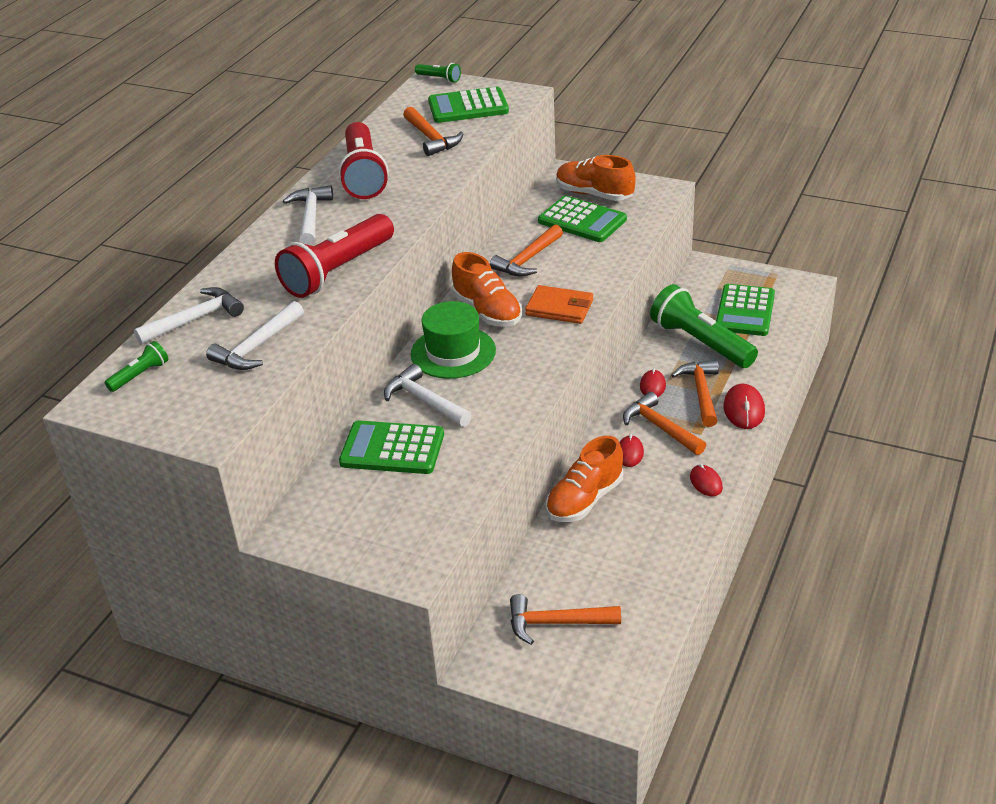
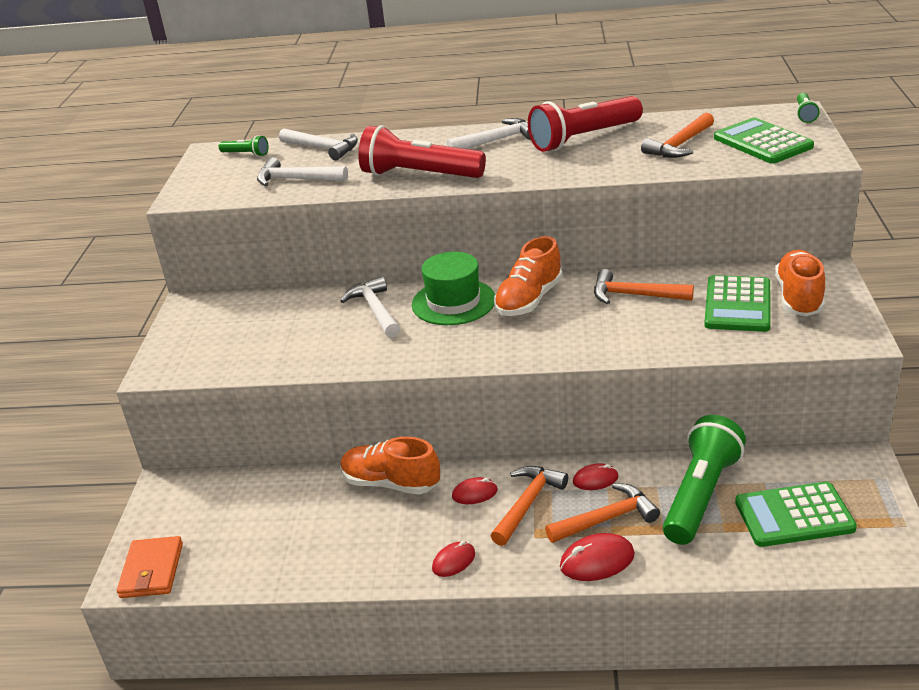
camera: 70 degrees right, 5 degrees down
(392, 449) = (304, 315): green calculator -> none
(425, 401) = (375, 310): white hammer -> white hammer turned 45 degrees counterclockwise
(556, 623) = (222, 513): orange hammer -> none
(559, 308) = (562, 337): orange wallet -> orange wallet (152, 570)

